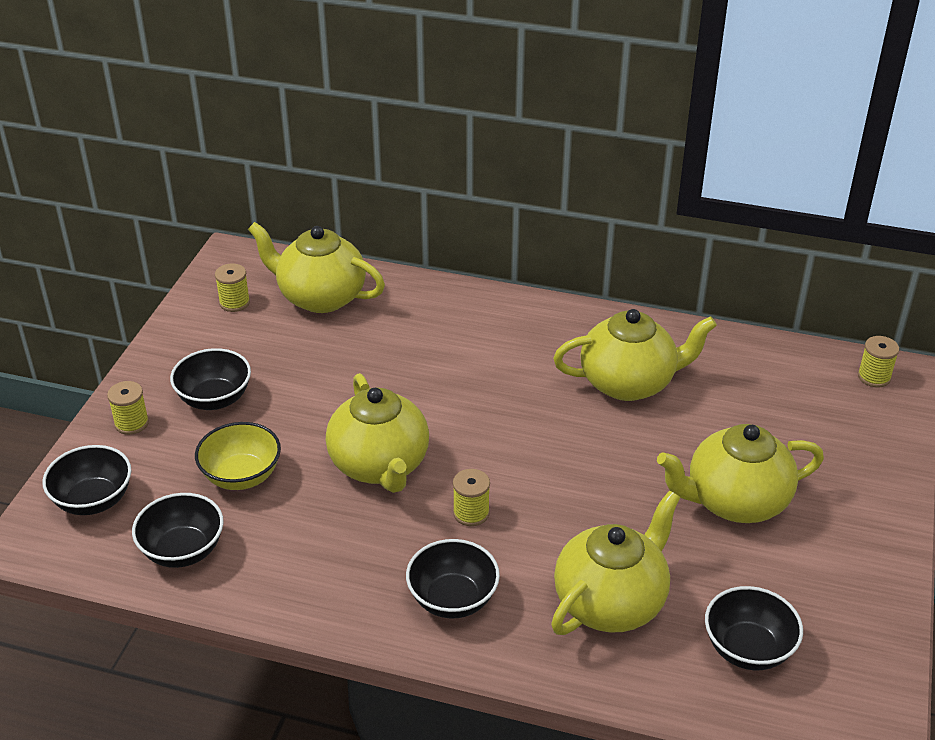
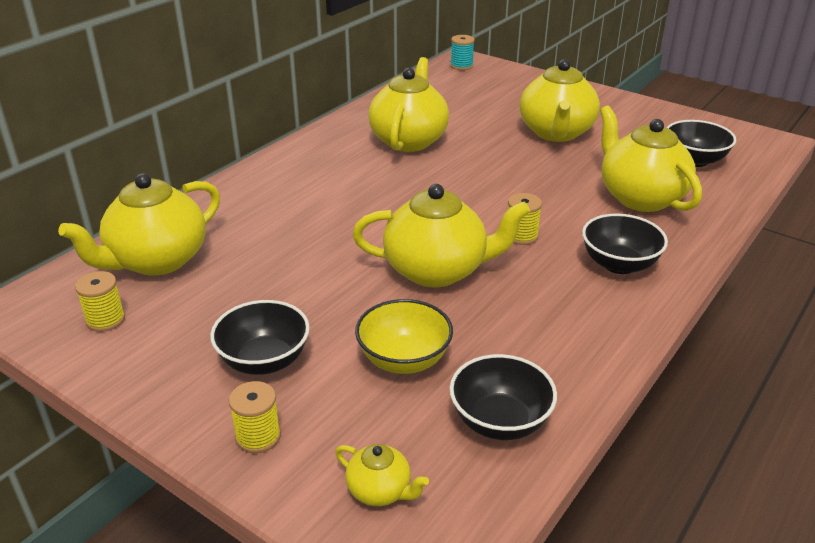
camera: 70 degrees left, 5 degrees down
(93, 500) = (380, 491): black bowl -> yellow teapot
(874, 377) = (461, 66): yellow spool -> turquoise spool

